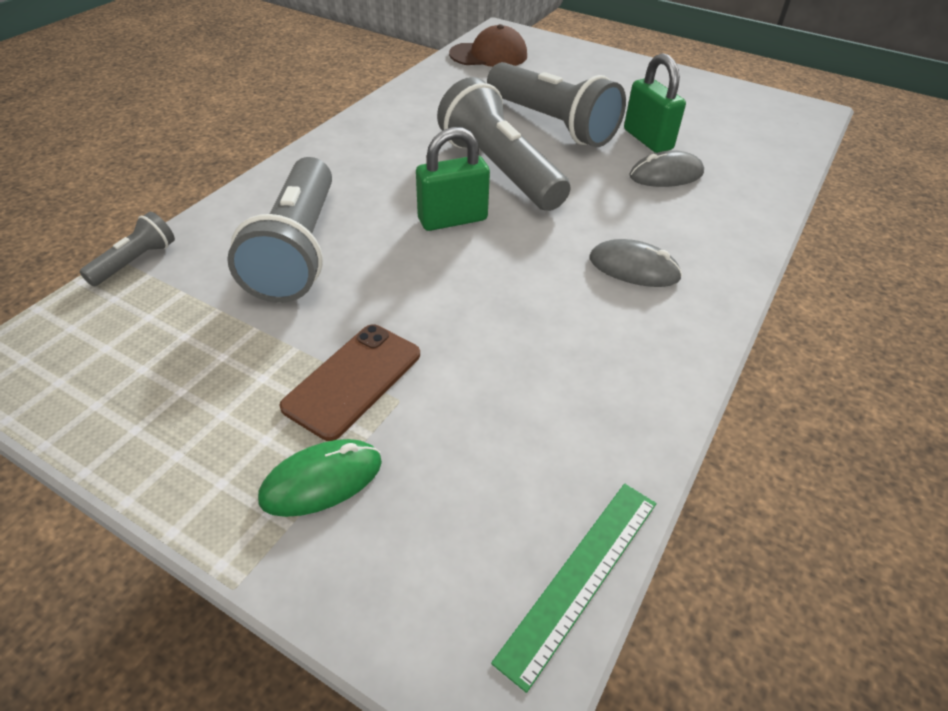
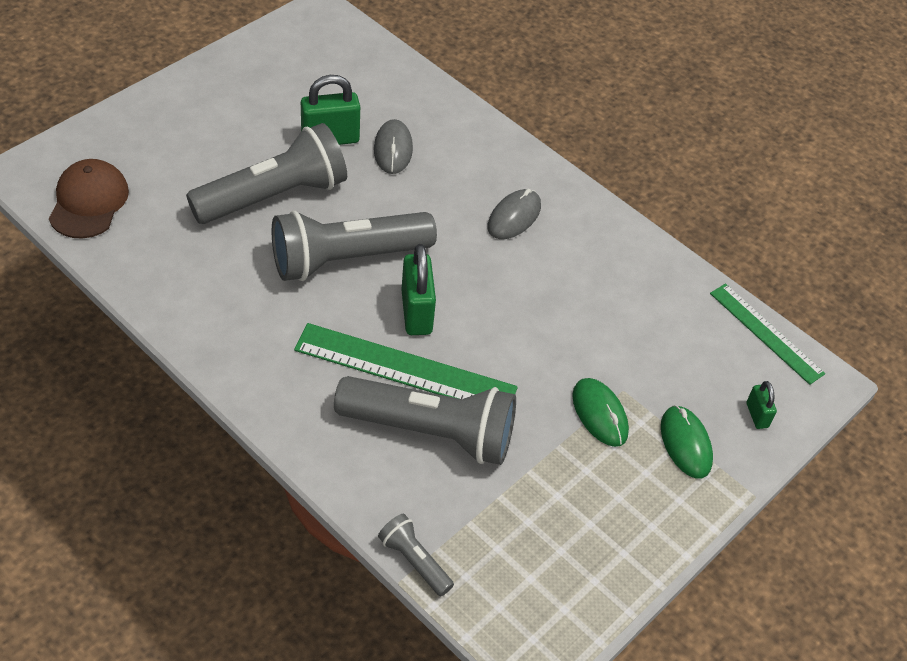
camera: 80 degrees left, 5 degrees up
(353, 380) = (599, 414): brown phone -> green mouse
(374, 223) = (405, 369): none -> green ruler
(398, 576) = (757, 415): none -> green padlock

